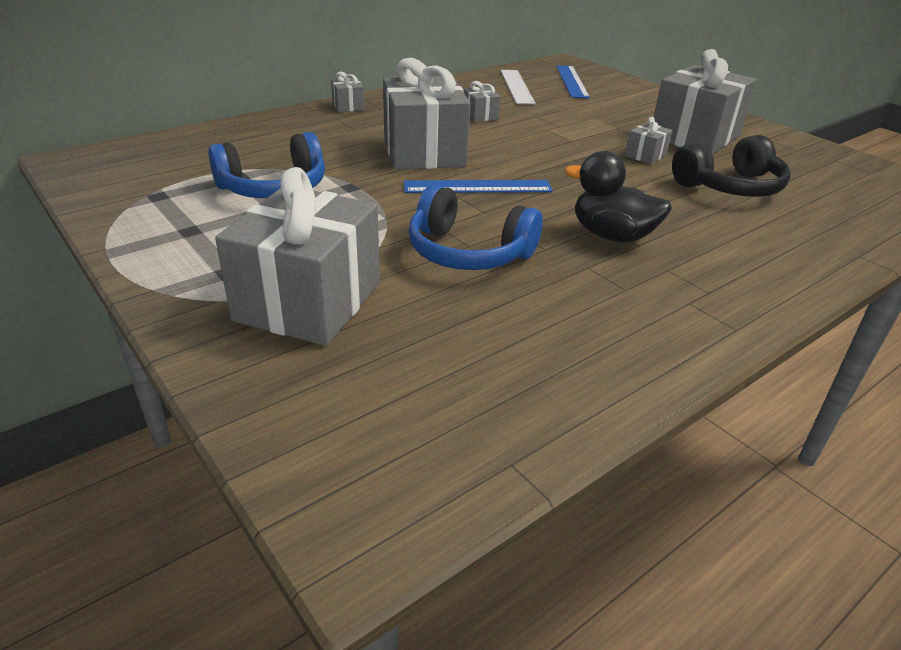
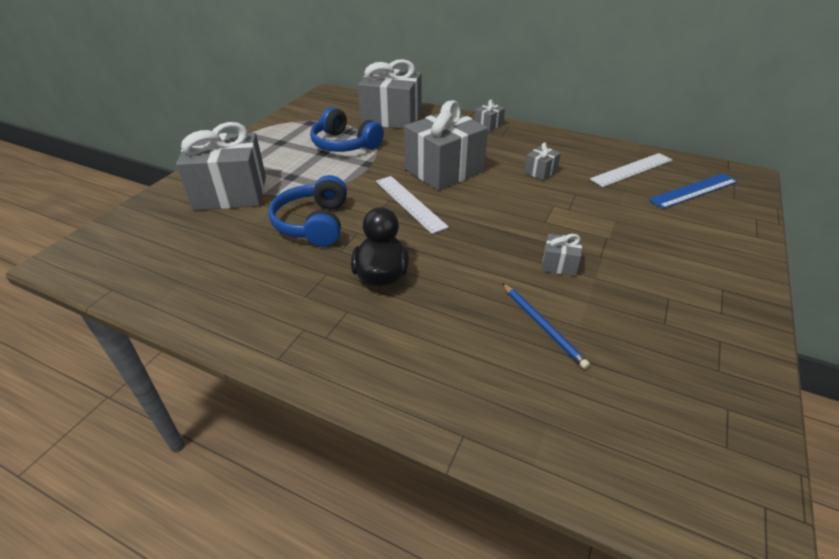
camera: 65 degrees right, 5 degrees up
(477, 187) = (409, 203): blue ruler -> white ruler
(694, 137) = (649, 287): grey gift -> grey gift (391, 117)
(730, 187) = (542, 326): black headphones -> blue pencil

